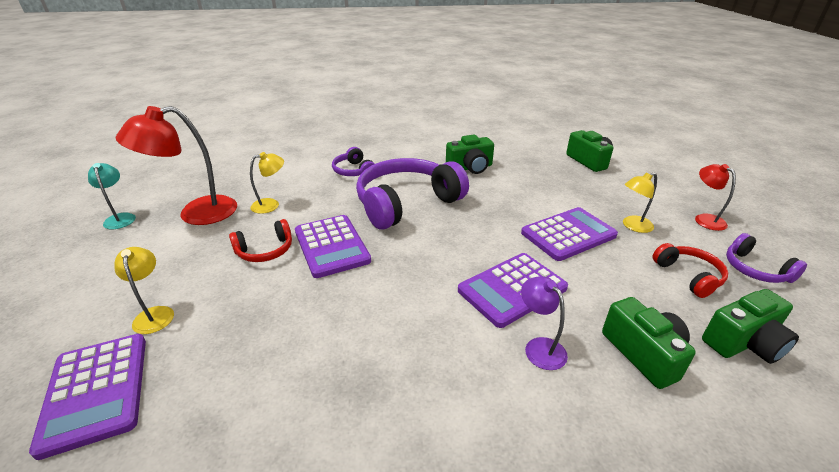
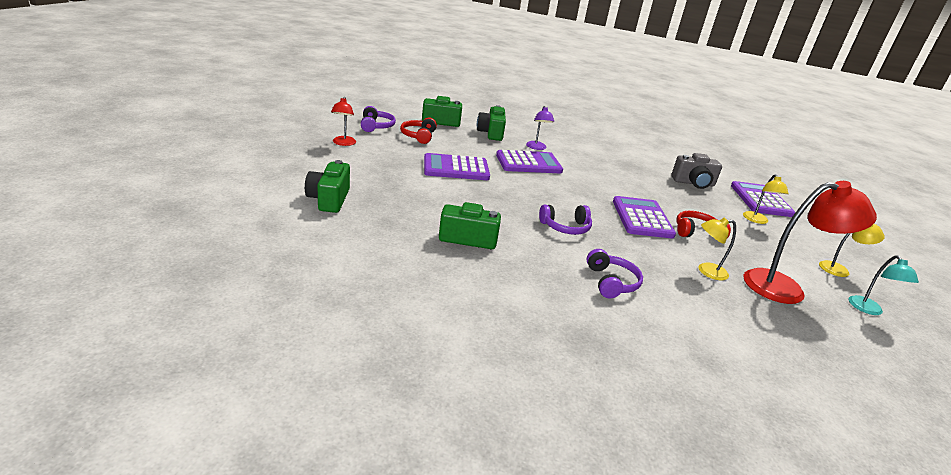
camera: 160 degrees left, 5 degrees down
(229, 383) = (693, 183): none -> grey camera
(406, 203) = (565, 227): purple headphones -> purple headphones, size x0.49
(632, 226) = (402, 157): yellow lamp -> yellow lamp (839, 270)

